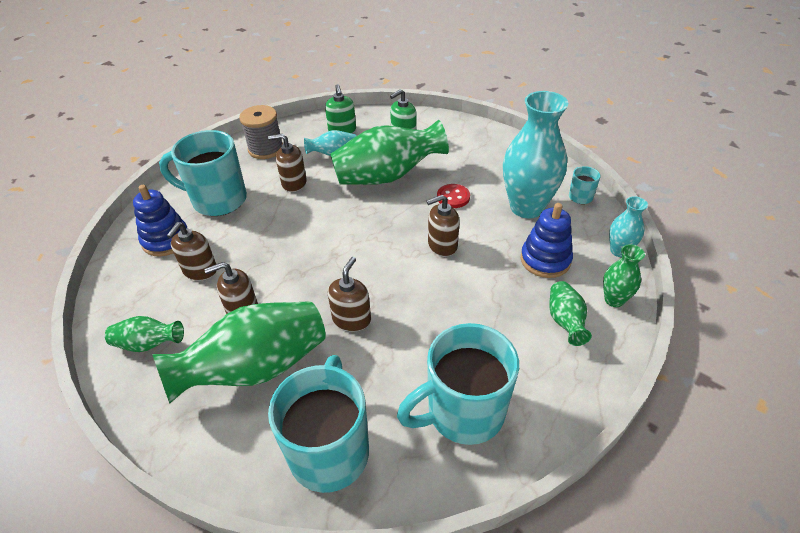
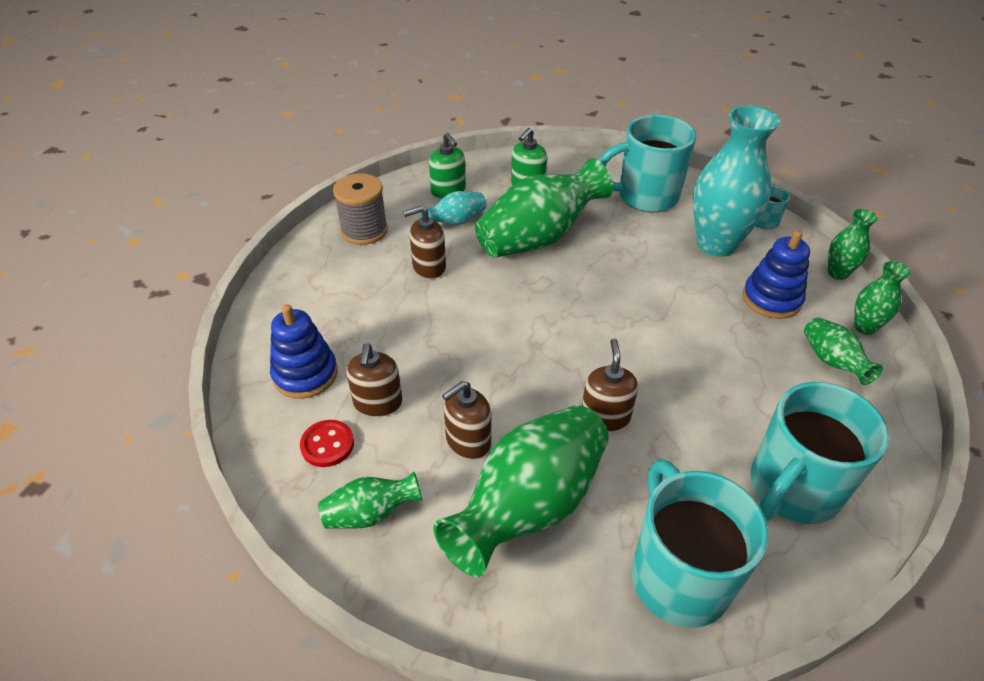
camera: 20 degrees left, 0 degrees up
(217, 200) = (342, 308): turquoise mug -> turquoise mug (645, 197)
(442, 245) = (652, 306): brown soap dispenser -> none
(453, 197) = (630, 248): red button -> red button (327, 445)
(619, 251) = (837, 273): turquoise vase -> green vase

